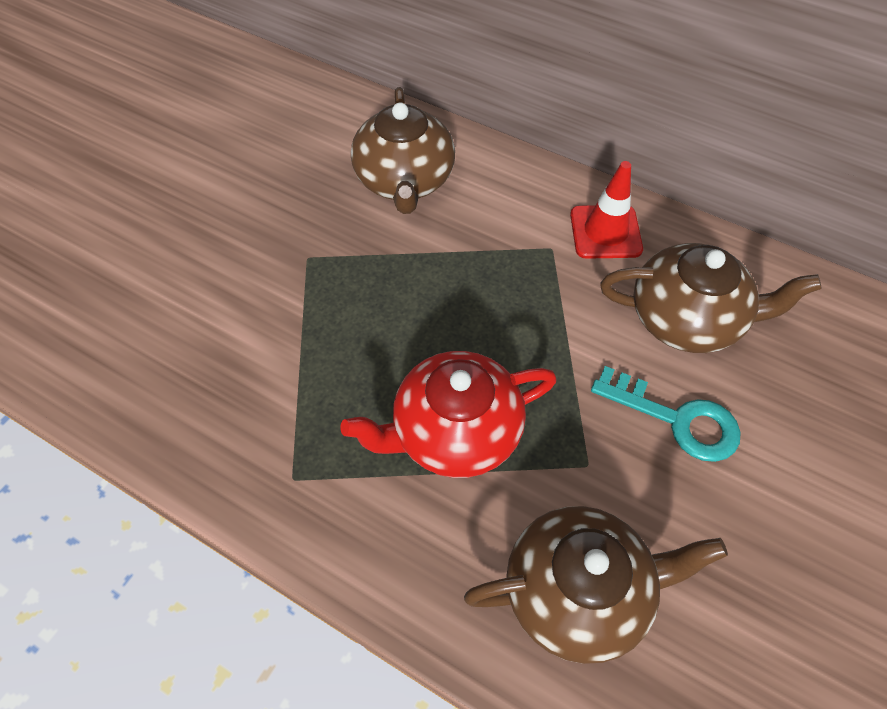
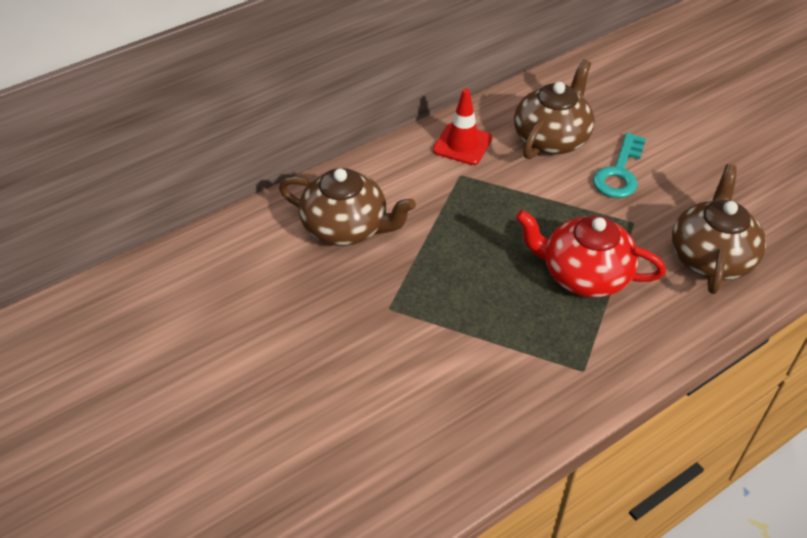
camera: 65 degrees left, 10 degrees down
(454, 432) = (584, 275): red teapot -> red teapot turned 105 degrees clockwise
(677, 419) = (619, 172): turquoise key -> turquoise key turned 150 degrees clockwise

